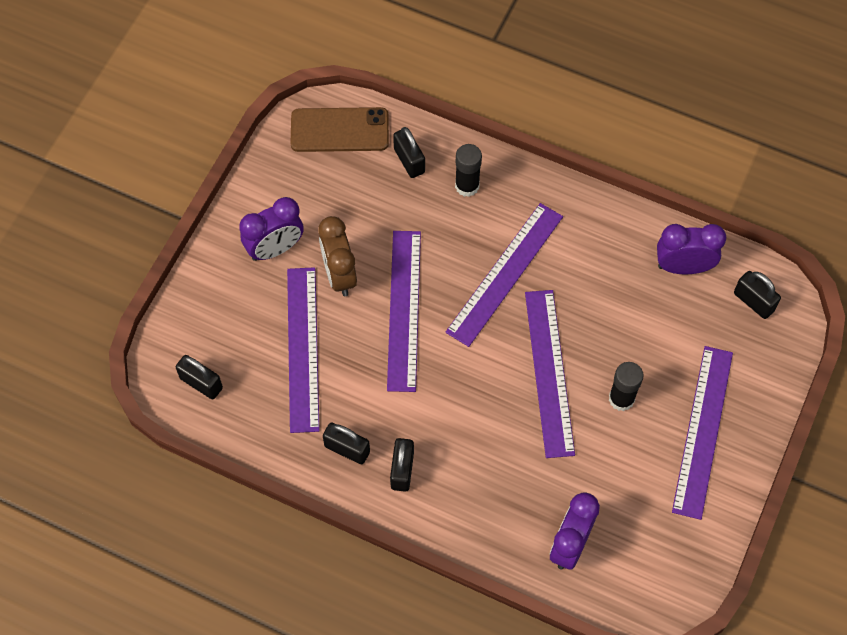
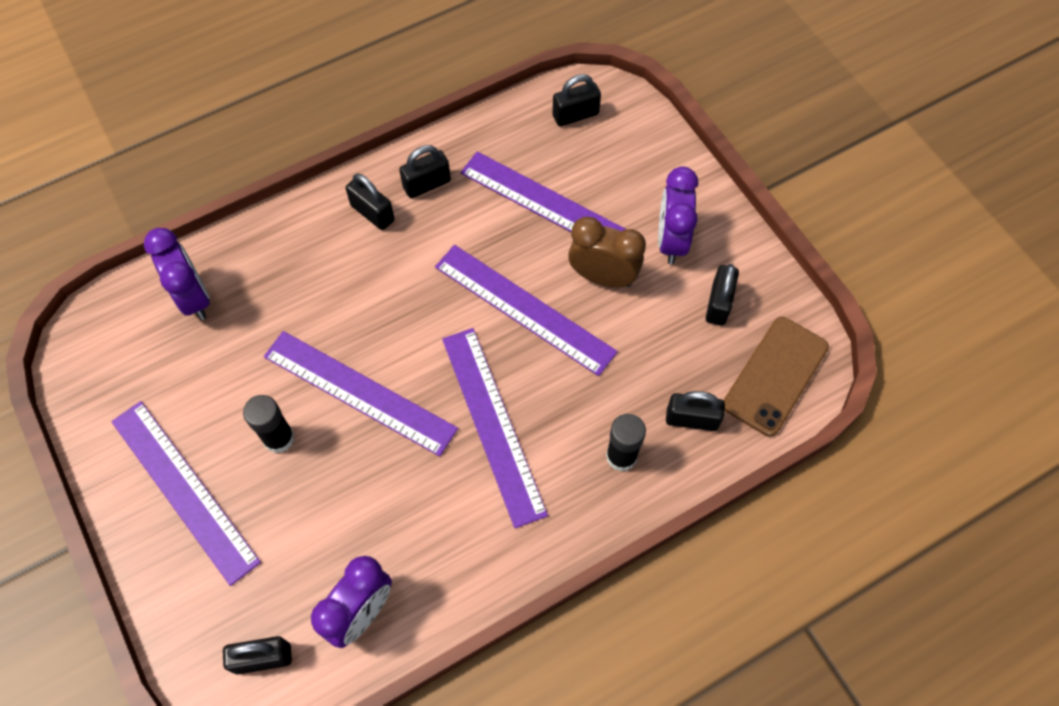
camera: 125 degrees right, 0 degrees up
(307, 191) = (718, 304): none -> black padlock

